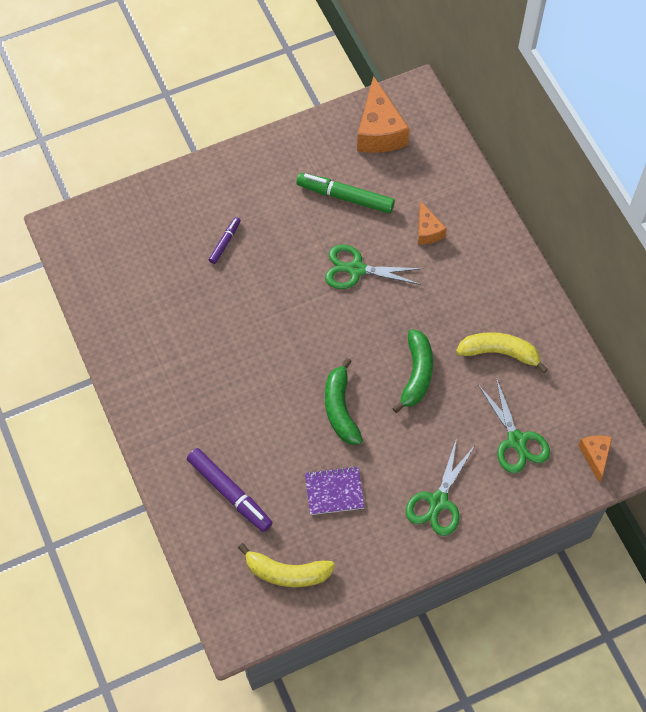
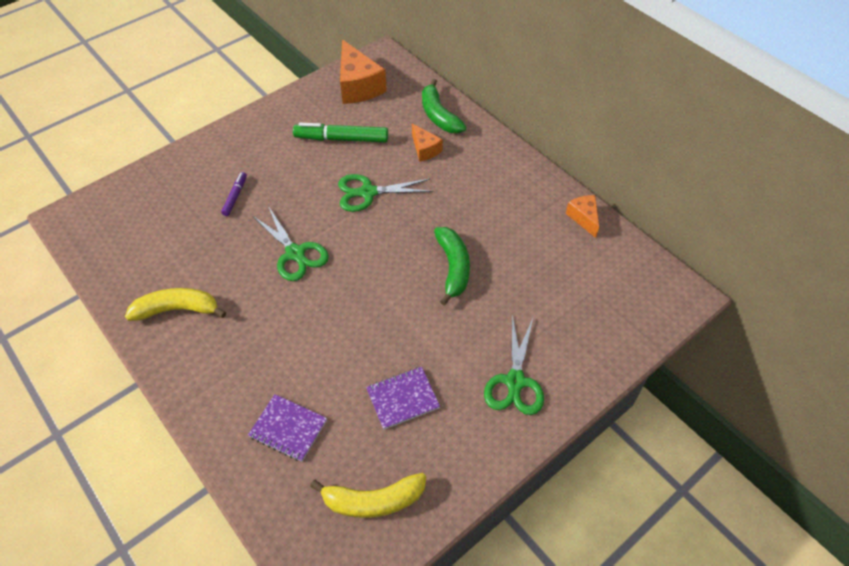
camera: 15 degrees left, 10 degrees down
(230, 493) = (288, 428): purple marker -> purple notebook
(340, 408) = (386, 316): green banana -> green banana (439, 115)
(499, 353) = (526, 232): yellow banana -> yellow banana (177, 310)
(516, 441) = (571, 304): green scissors -> green scissors (295, 253)
(595, 456) = (652, 300): orange cheese -> orange cheese (583, 218)

